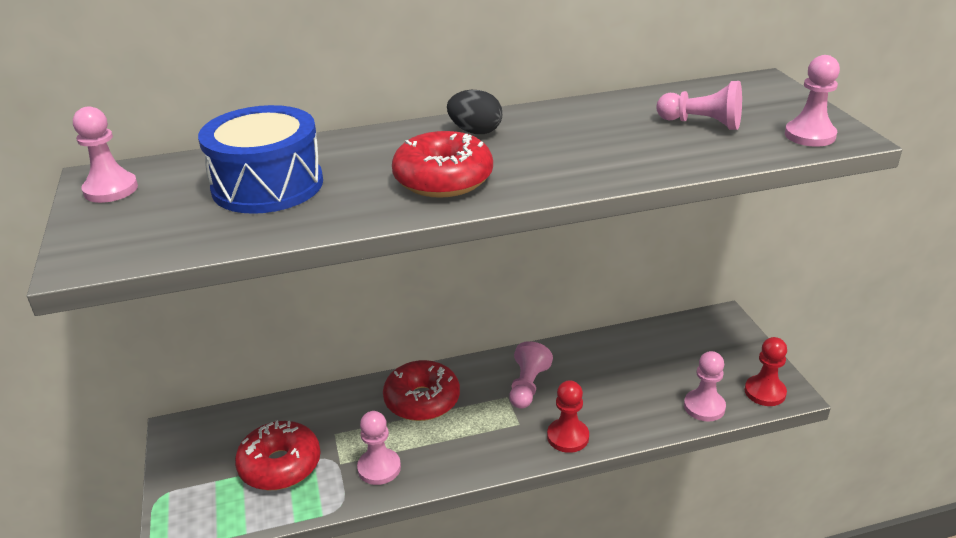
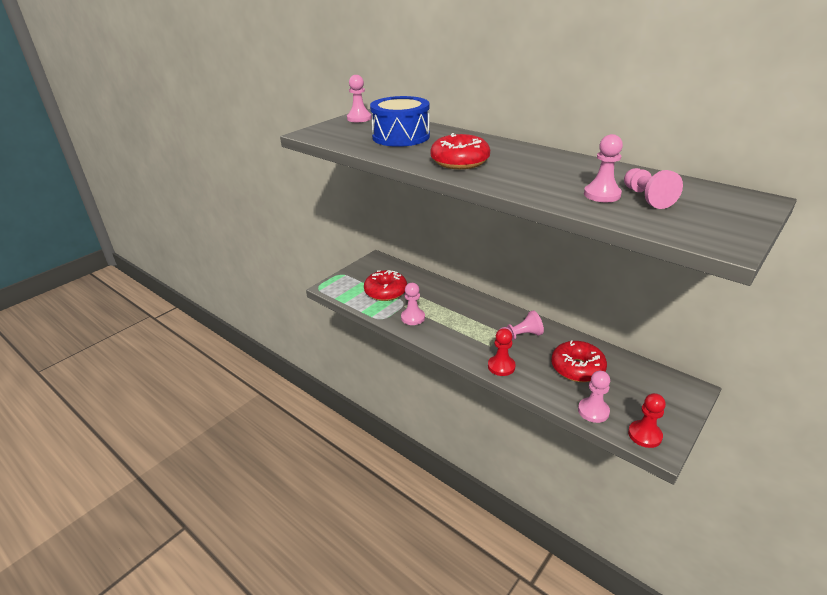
camera: 55 degrees right, 0 degrees up
(422, 400) = (468, 308): red donut -> red donut (577, 368)
(475, 131) = (520, 152): black egg -> none
(810, 135) = (701, 232): pink pawn -> pink pawn (602, 195)

